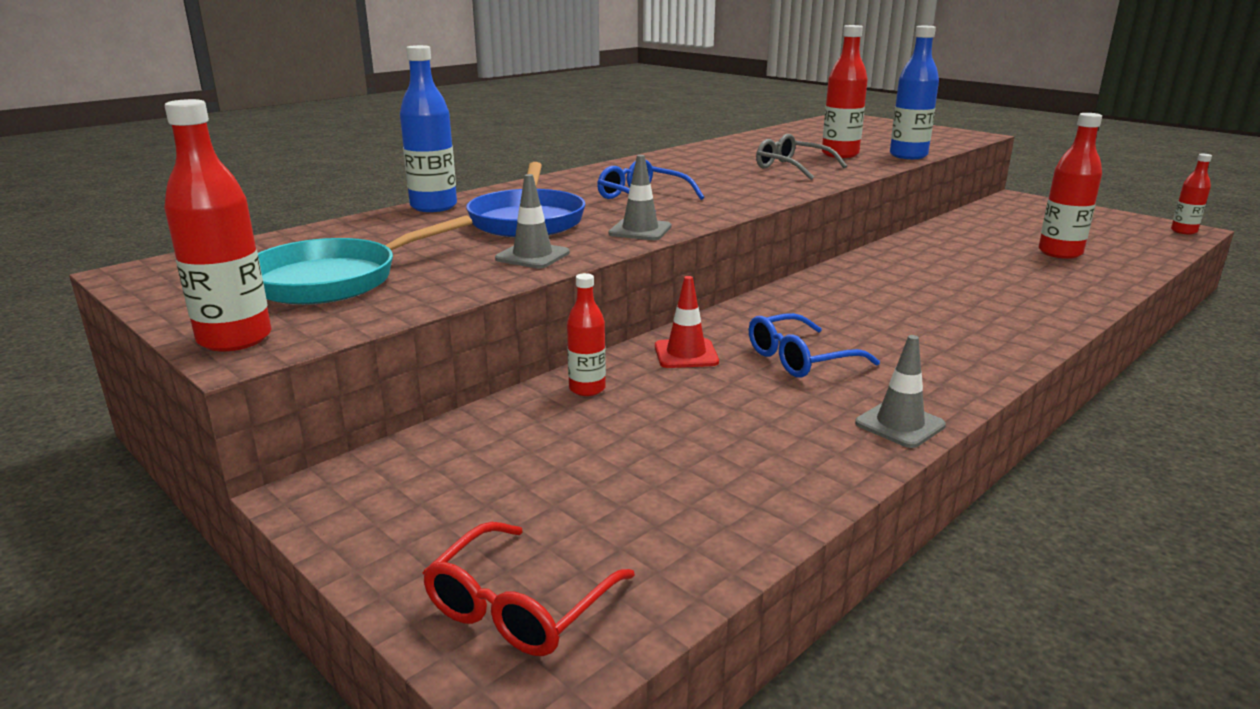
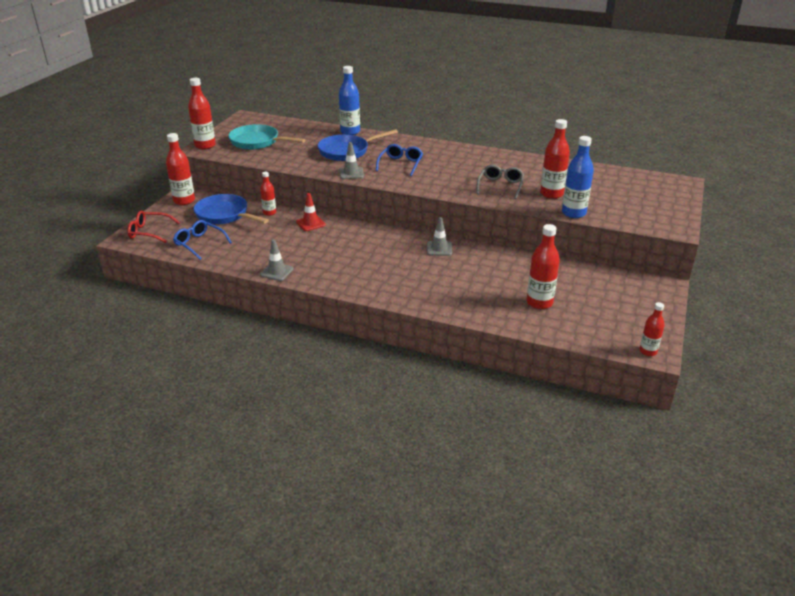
camera: 65 degrees right, 10 degrees up
(364, 503) = (184, 201): none -> red bottle
(532, 256) = (303, 163): grey traffic cone -> grey traffic cone (439, 249)
(538, 448) = (225, 215): none -> blue pan
(800, 359) = (322, 246): blue glasses -> blue glasses (199, 243)

